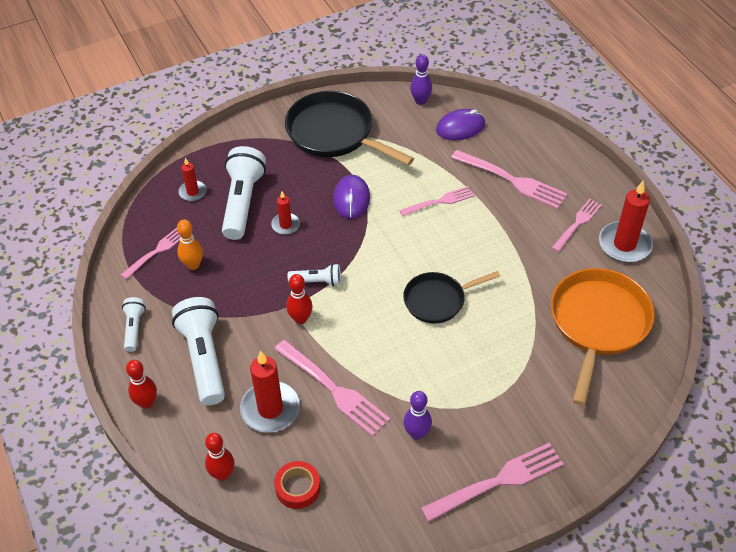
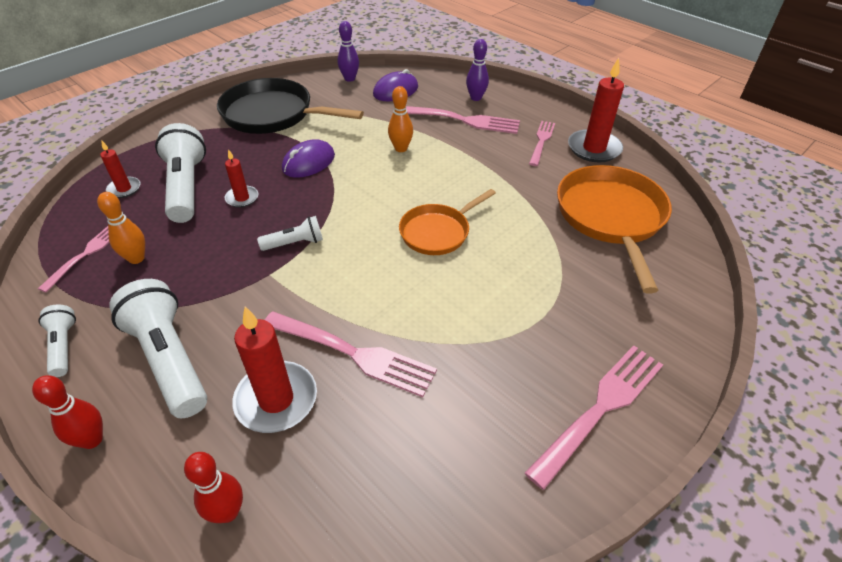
camera: 20 degrees left, 5 degrees down
(298, 488) = (345, 497): red tape -> none
(300, 319) = (286, 285): red bowling pin -> none
(351, 199) = (308, 162): purple mouse -> purple mouse turned 60 degrees clockwise
(417, 433) = (476, 378): purple bowling pin -> purple bowling pin (476, 98)
(438, 300) = (438, 232): black pan -> orange pan
(439, 202) = (401, 148): pink fork -> orange bowling pin

